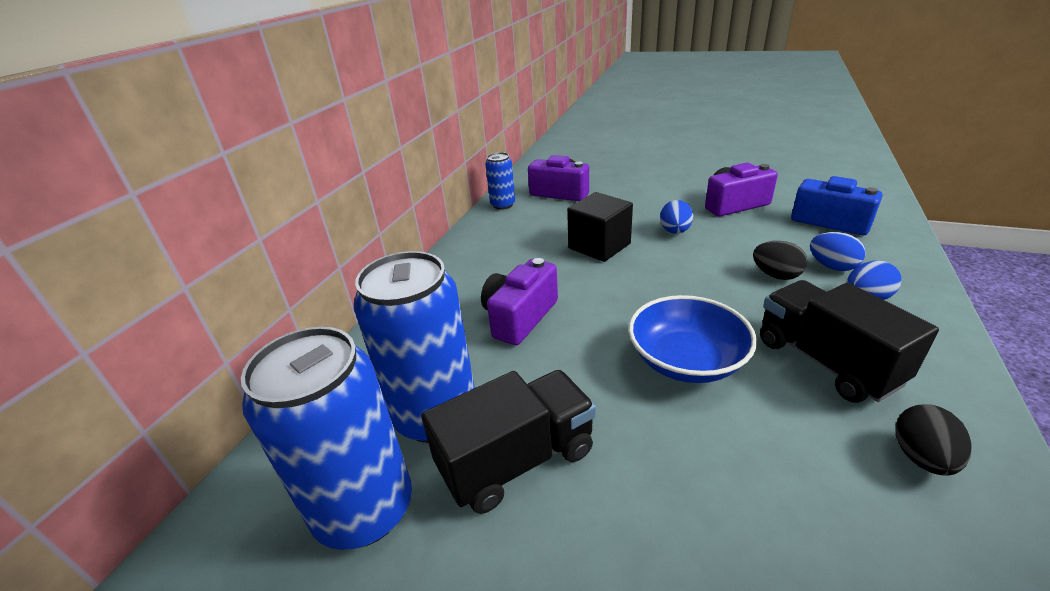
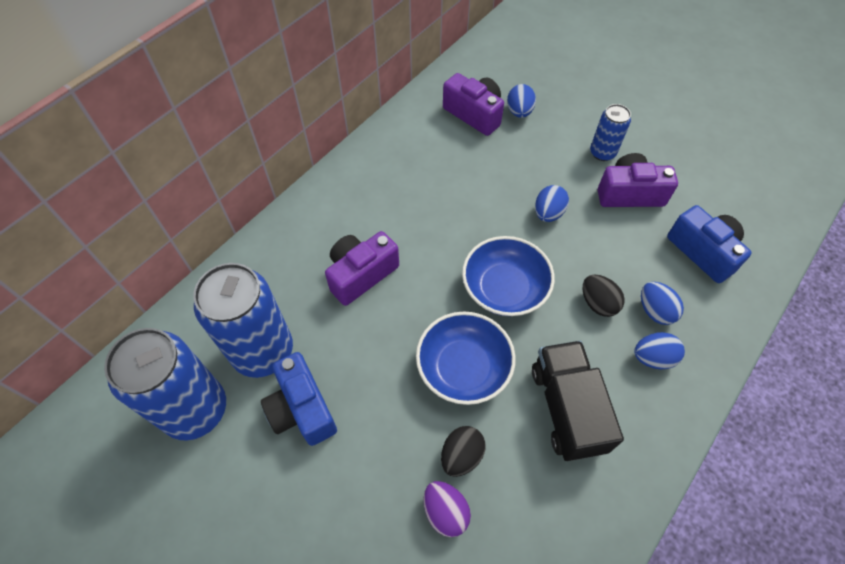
camera: 15 degrees right, 25 degrees up
(503, 205) = (411, 114): blue can -> blue can (602, 153)
(517, 460) = (302, 409): black truck -> blue camera
(599, 184) = (519, 112): none -> blue egg
(599, 246) = (469, 209): black cube -> none
(677, 288) = (504, 288): none -> blue bowl
(782, 514) = (445, 512): none -> purple egg
(921, 457) = (566, 510): black egg -> black egg (461, 455)

